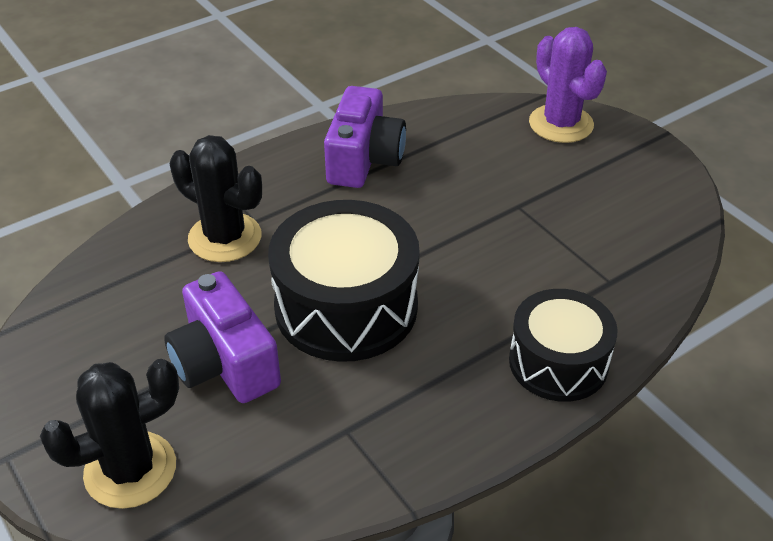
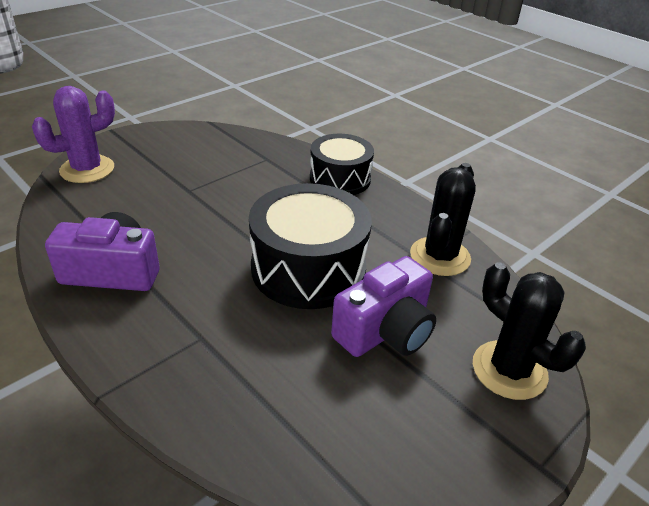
camera: 100 degrees left, 5 degrees down
(225, 238) = (226, 357): black cactus -> black cactus (440, 256)

